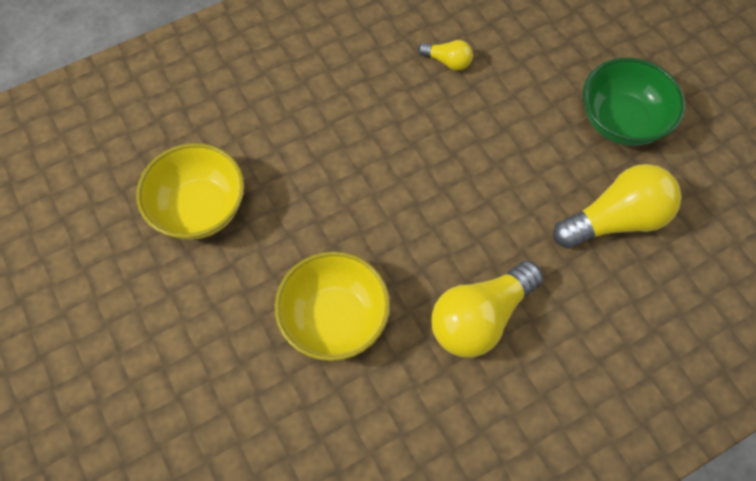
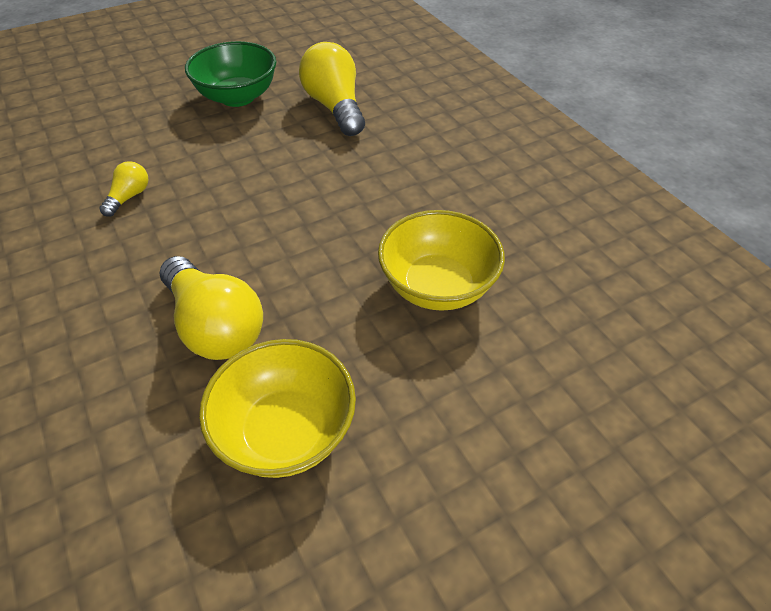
camera: 90 degrees left, 15 degrees down
(480, 318) = (429, 185): yellow light bulb -> yellow light bulb (215, 326)

